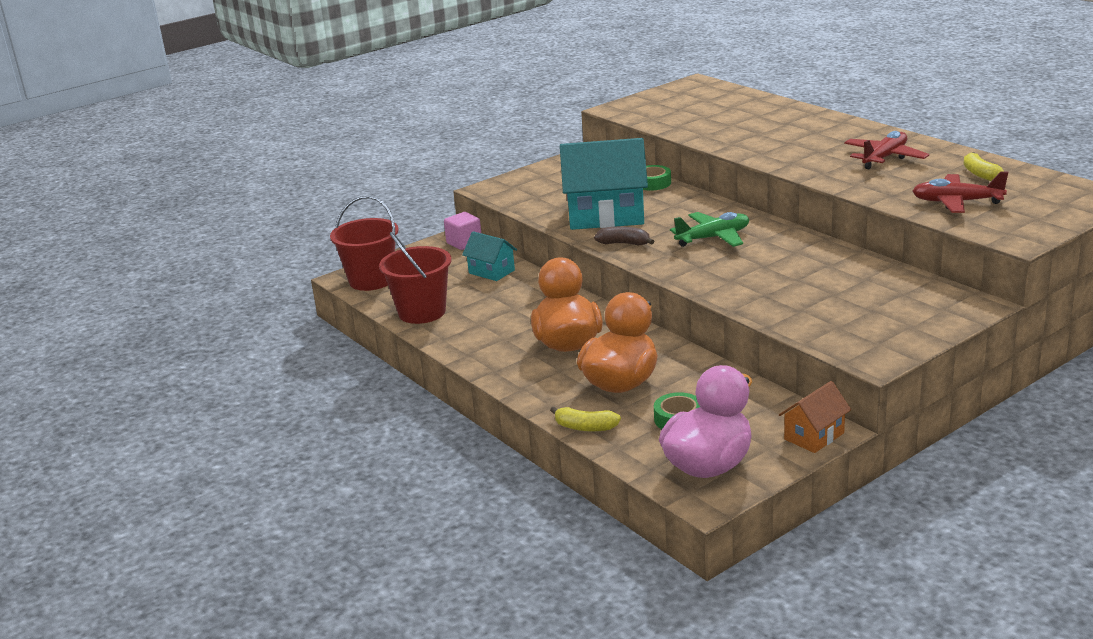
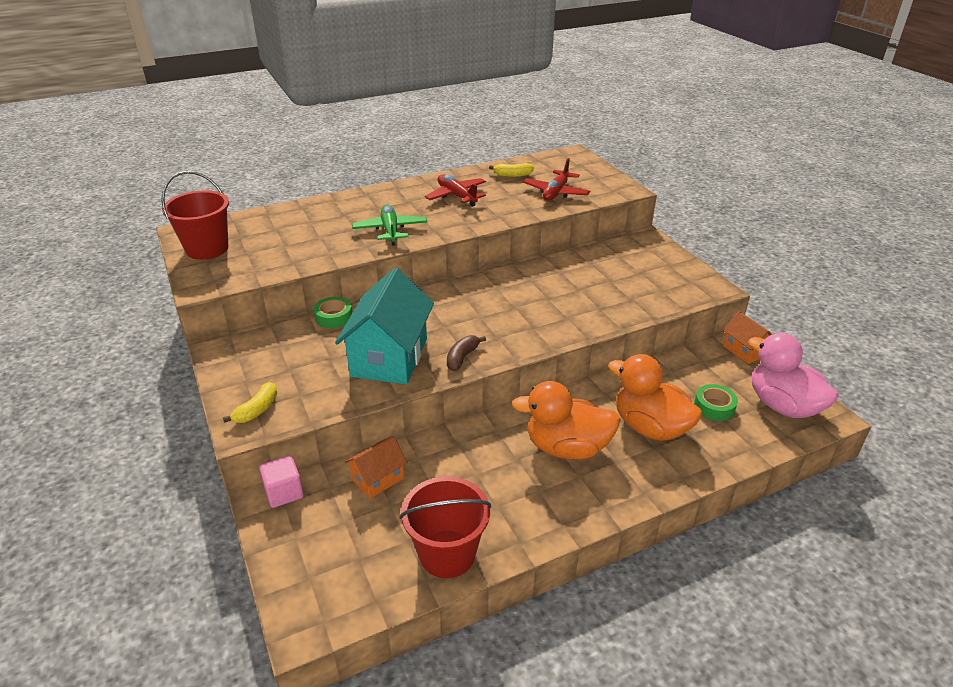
camera: 80 degrees left, 10 degrees up
(371, 280) = (328, 598): red bucket -> red bucket (207, 249)
(491, 272) = (378, 479): turquoise house -> orange house
(585, 427) = (721, 461): yellow banana -> yellow banana (257, 410)
(713, 238) = (481, 309): green plane -> green plane (390, 230)

